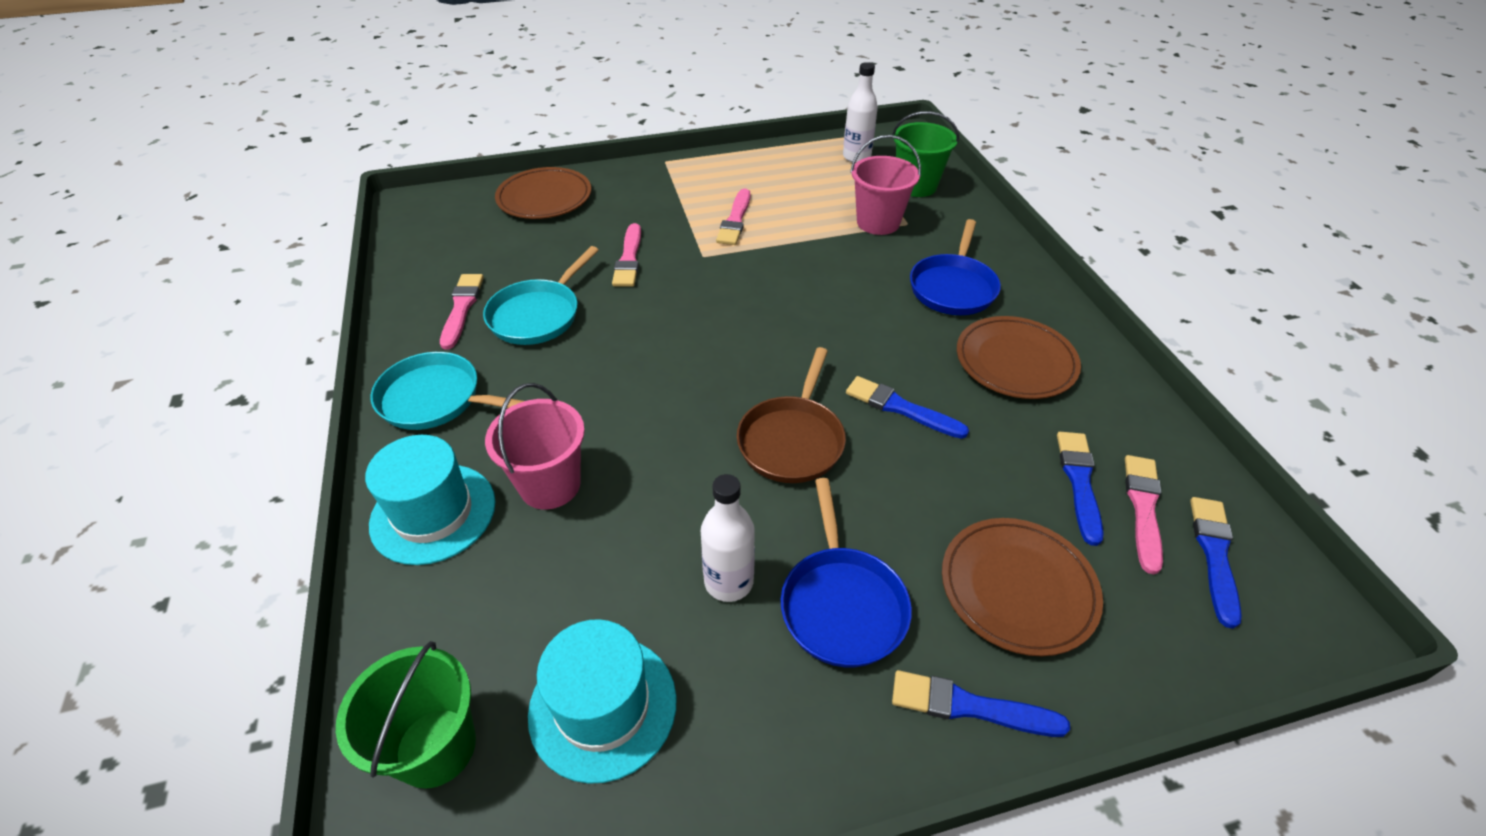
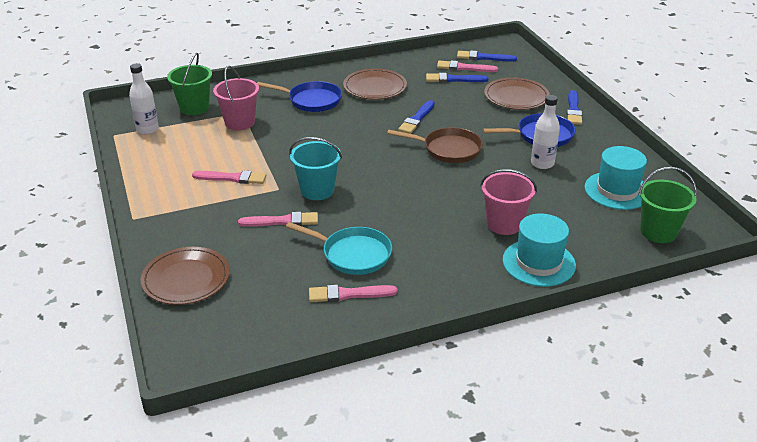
camera: 95 degrees left, 10 degrees down
(436, 399) = (448, 284): turquoise pan -> none
(692, 288) = (317, 190): none -> turquoise bucket

